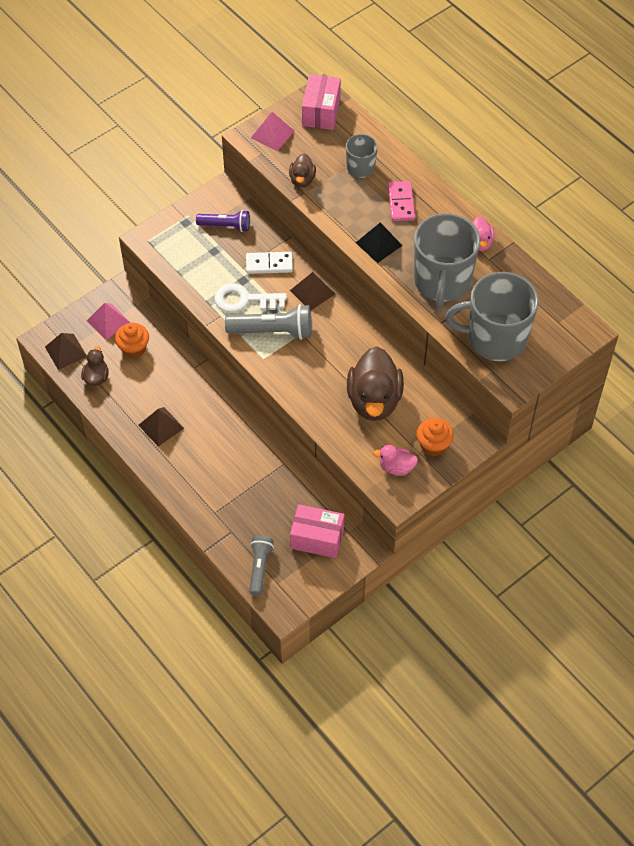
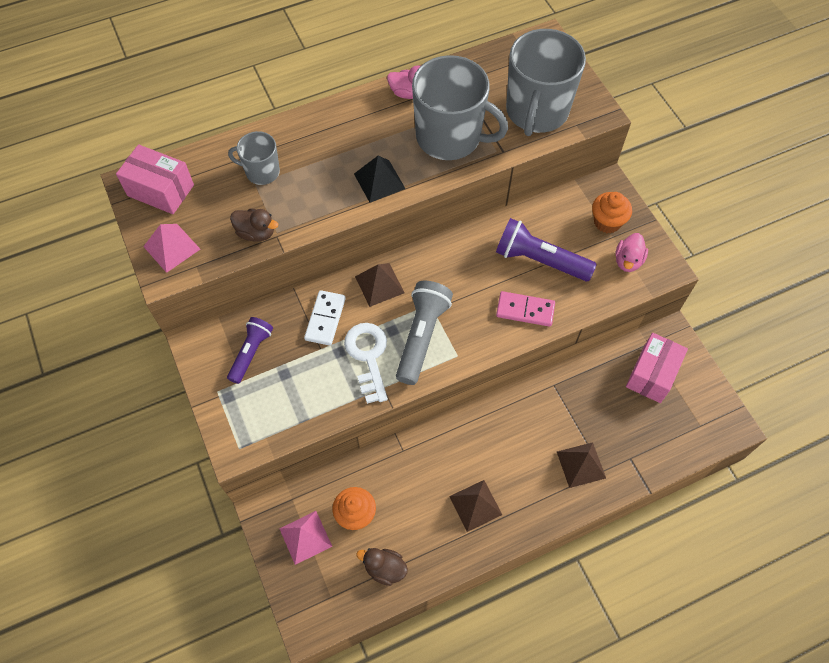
camera: 75 degrees left, 5 degrees up
(66, 351) = (334, 600): brown pyramid -> brown pyramid (581, 464)
(244, 300) = (368, 356): white key -> white key turned 150 degrees clockwise
(259, 567) = (679, 439): grey flashlight -> none
(374, 400) = (540, 260): brown duck -> purple flashlight
(401, 203) = (329, 147): pink domino -> pink domino (525, 310)

